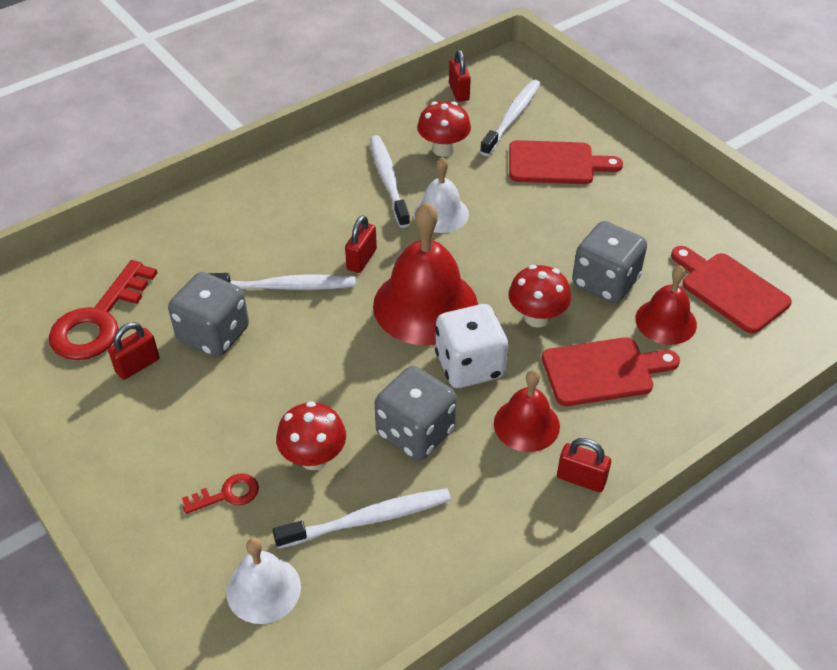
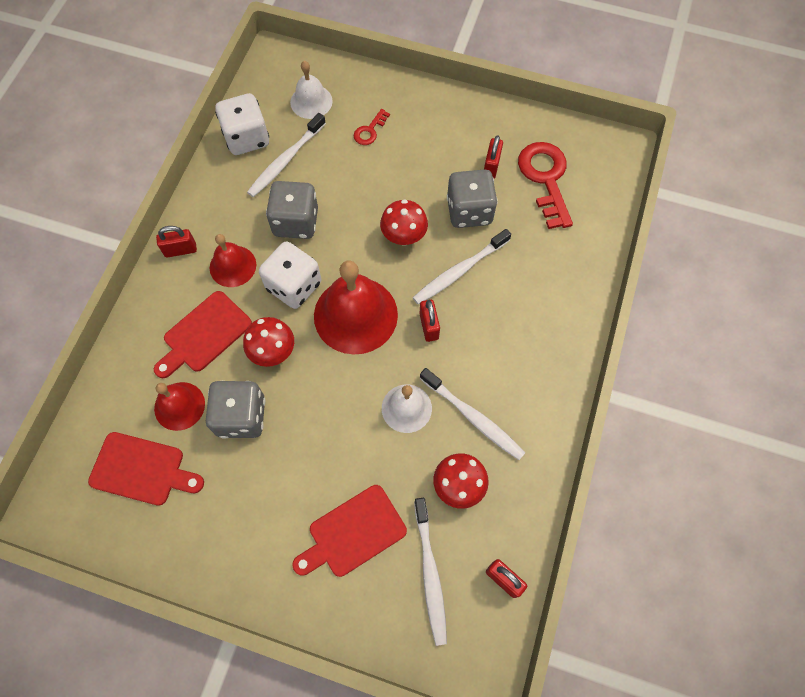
camera: 145 degrees right, 20 degrees up
(313, 458) = (341, 174): red mushroom -> red mushroom (404, 236)
(396, 586) = (247, 138): none -> white dice

